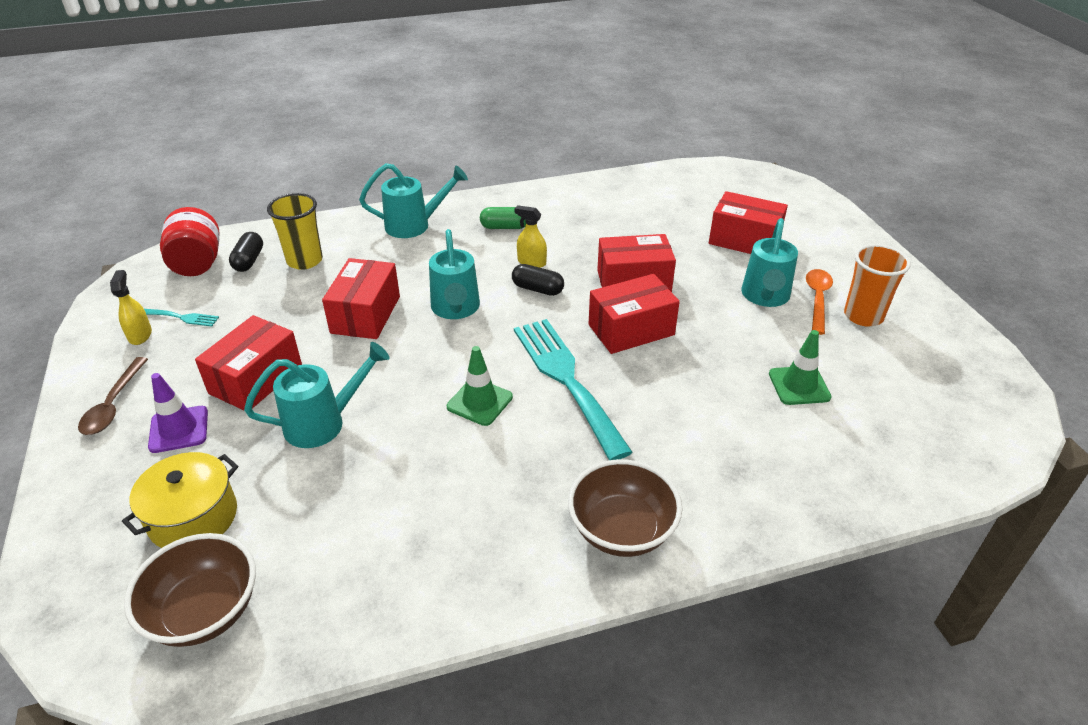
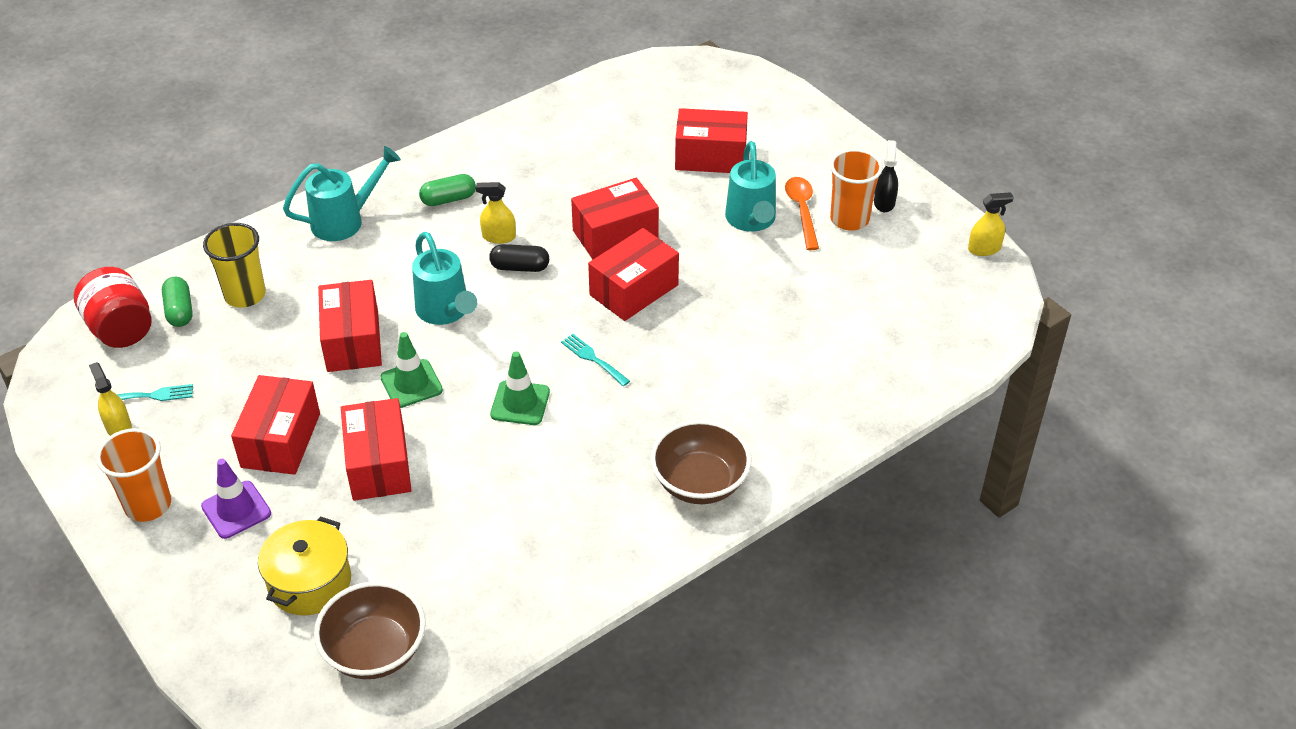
camera: 20 degrees left, 5 degrees up
(113, 404) = (148, 505): brown spoon -> orange cup
(249, 261) = (180, 311): black capsule -> green capsule
(323, 423) = (378, 465): turquoise watering can -> red box
(566, 379) = (593, 358): turquoise fork -> turquoise fork, size x0.42
(799, 385) = (809, 308): green traffic cone -> green traffic cone (411, 384)
(903, 309) = (884, 202): none -> black spray bottle
(1003, 372) = (984, 249): none -> yellow spray bottle

